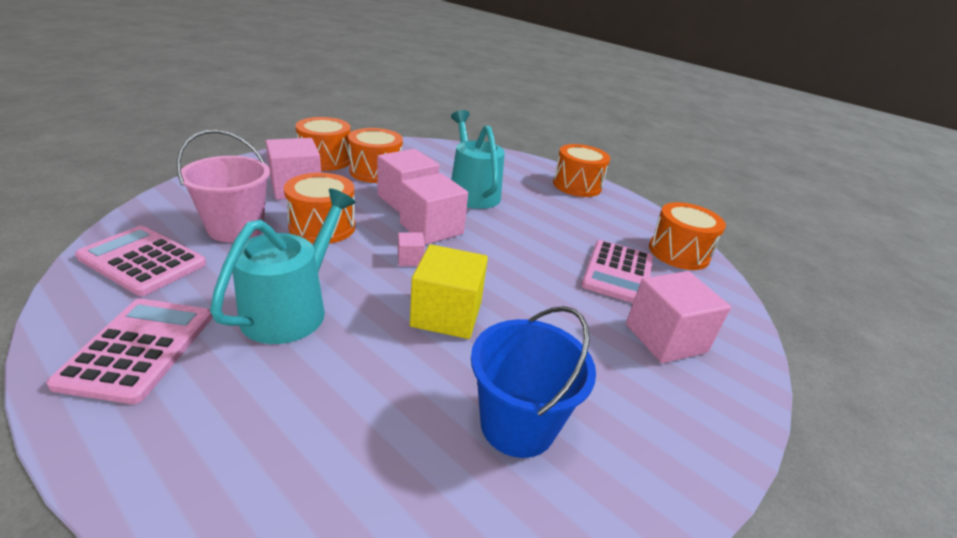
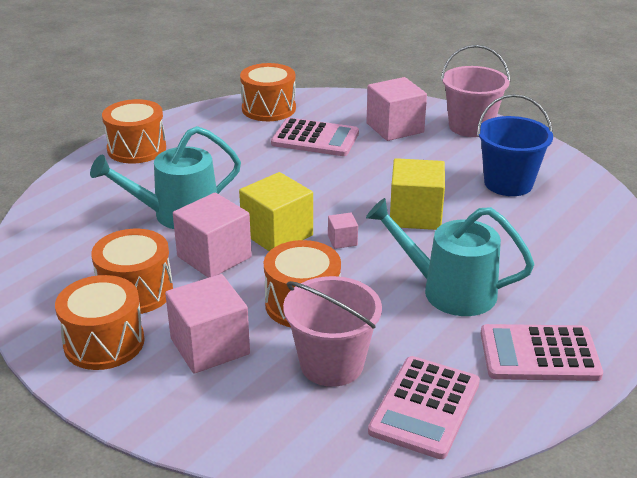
camera: 90 degrees left, 0 degrees up
(431, 228) = (277, 234): pink cube -> yellow cube
(699, 423) = (470, 127): none -> pink bucket

